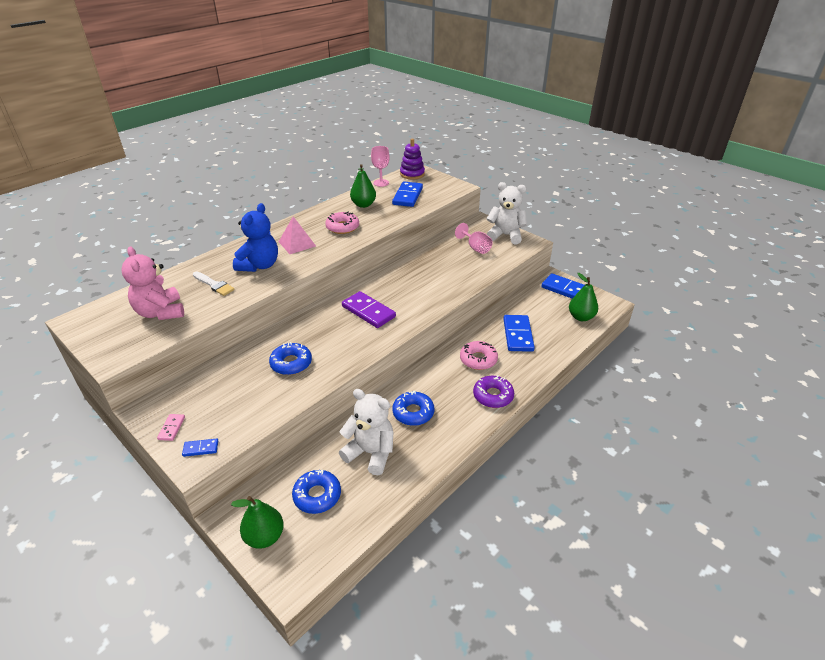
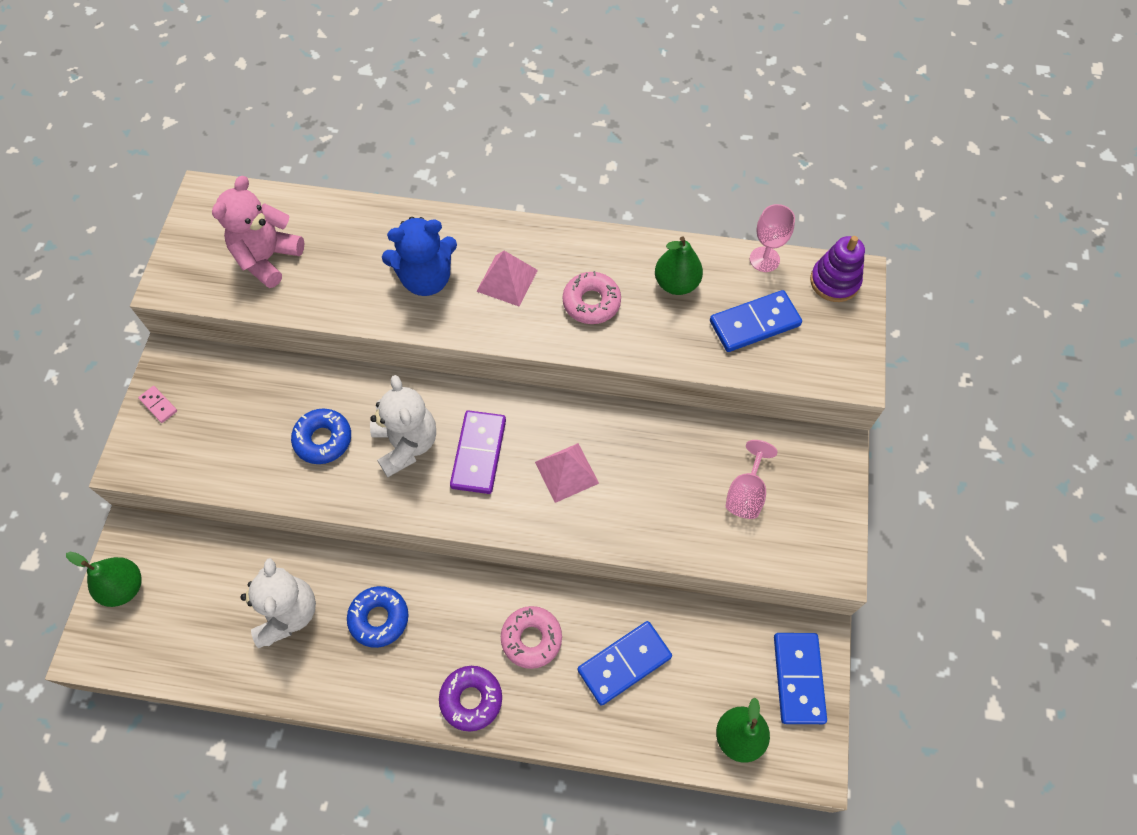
camera: 55 degrees right, 25 degrees up
(172, 428) = (158, 405): pink domino -> pink domino turned 75 degrees clockwise
(201, 448) = (148, 455): blue domino -> none
(214, 285) = (353, 265): white brush -> none
(317, 495) = (199, 599): blue donut -> none
(411, 289) = (566, 472): none -> pink pyramid
(505, 235) = (822, 516): white teddy bear -> white teddy bear (406, 444)

